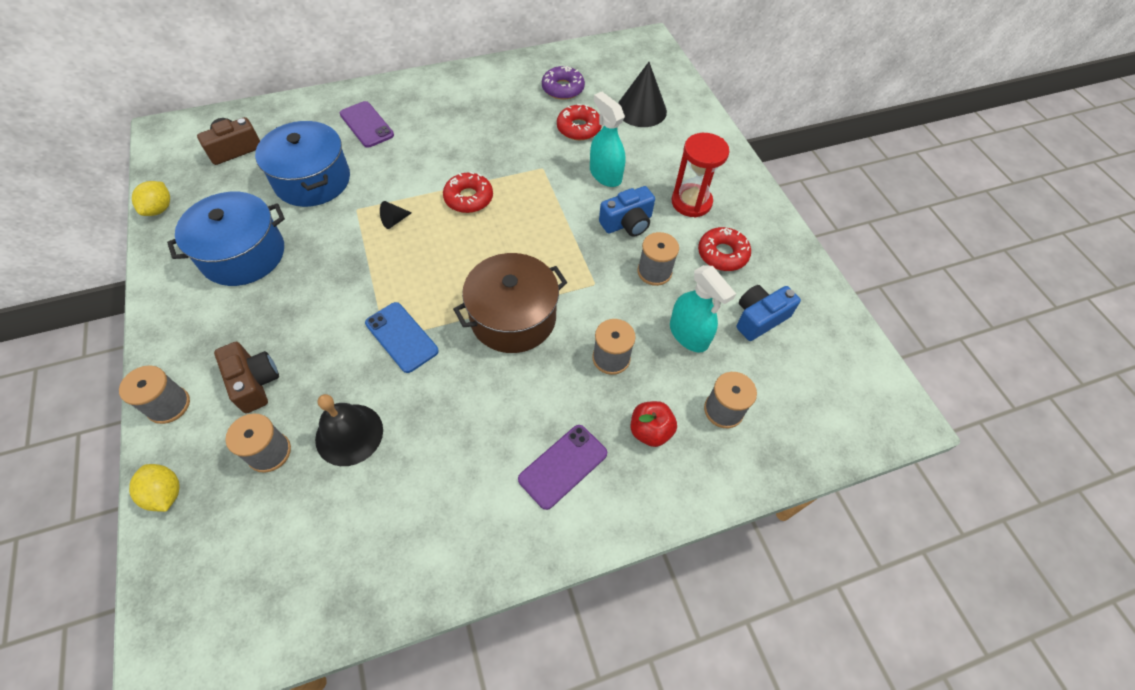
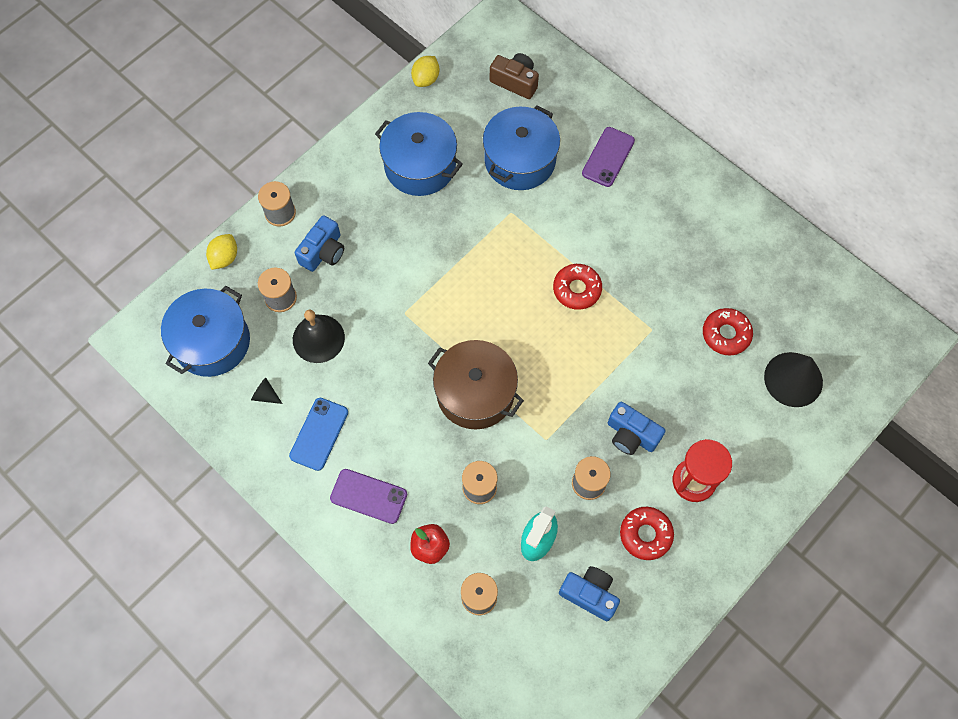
camera: 65 degrees right, 10 degrees up
(160, 209) = (426, 79): yellow lemon -> yellow lemon turned 45 degrees counterclockwise
(254, 383) = (323, 252): brown camera -> blue camera
(259, 560) = (212, 342): none -> blue pot
(394, 221) = (516, 248): black cone -> black cone (265, 395)
(401, 337) = (412, 323): blue phone -> blue phone (319, 434)
(563, 88) = (773, 291): purple donut -> none
(605, 175) = (679, 388): turquoise spray bottle -> none

